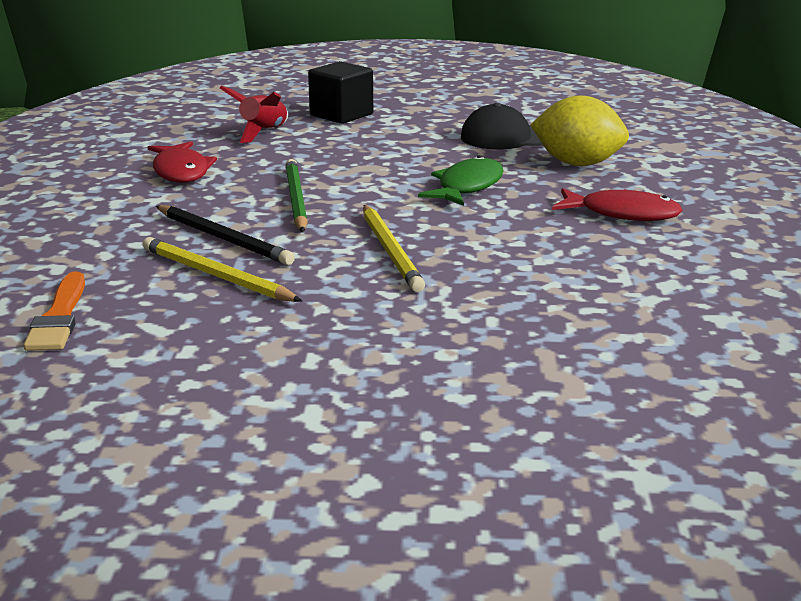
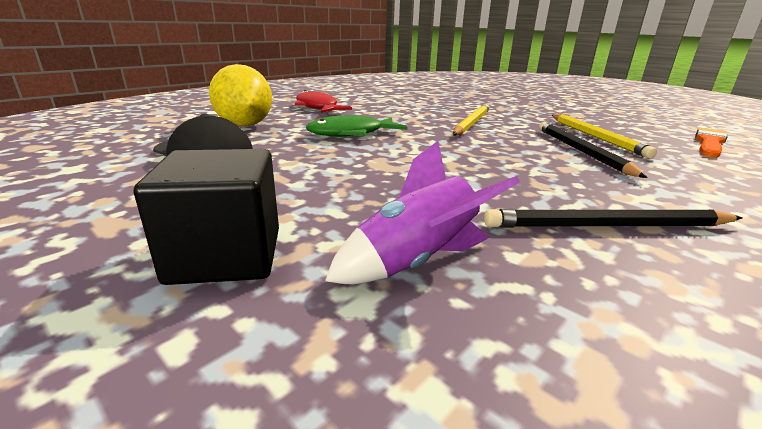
camera: 140 degrees left, 0 degrees up
(181, 171) = (608, 226): red fish -> black pencil
(263, 133) = (415, 263): red rocket -> purple rocket
(295, 199) = (493, 159): green pencil -> none

